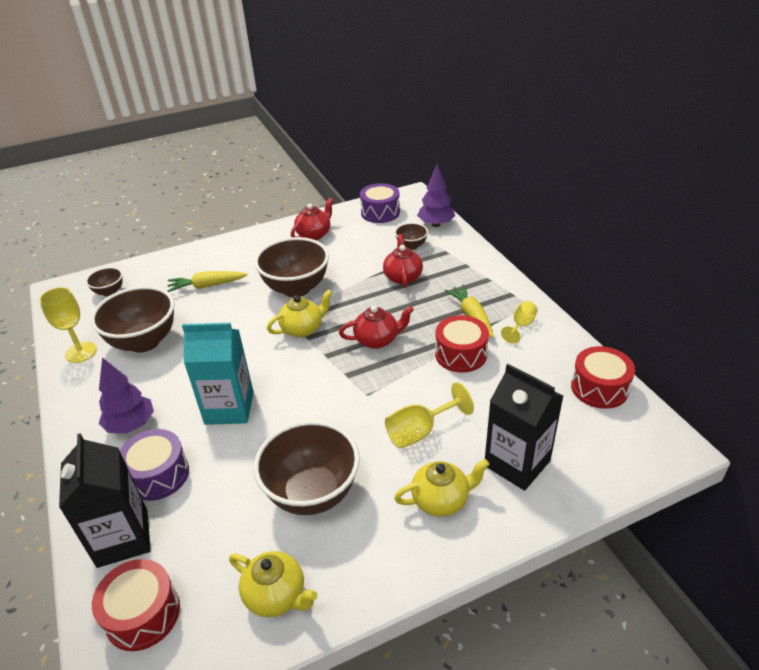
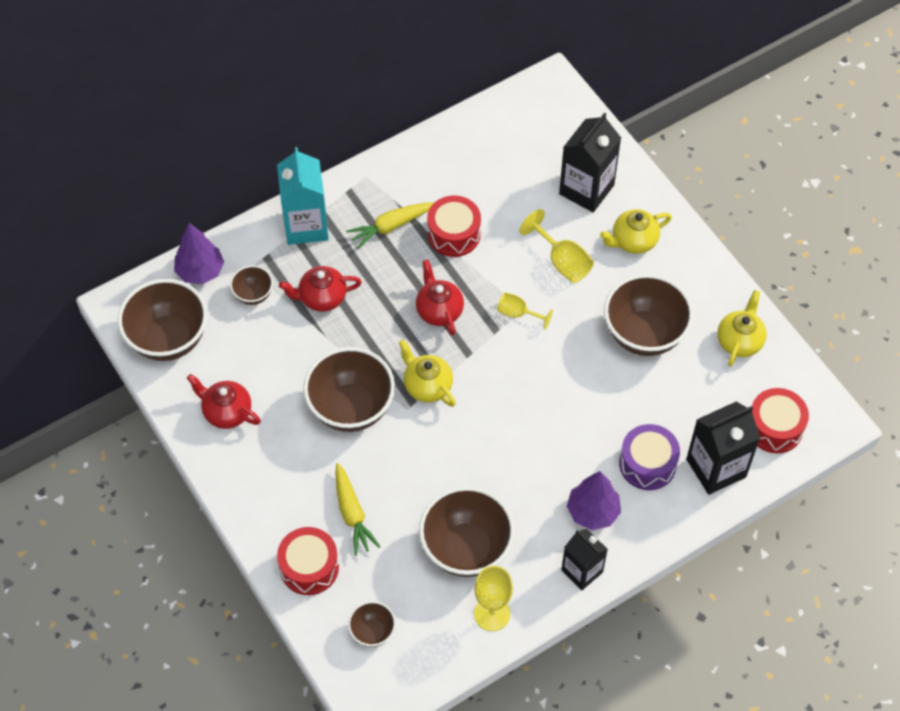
camera: 100 degrees left, 20 degrees up
(80, 411) = (582, 571): none -> black carton
(229, 408) = (556, 427): turquoise carton -> turquoise carton (306, 225)
(380, 212) = (168, 339): purple drum -> brown bowl
(441, 500) = (633, 241): yellow teapot -> yellow teapot turned 90 degrees counterclockwise
(521, 325) = (403, 183): yellow goblet -> yellow goblet (518, 313)
(599, 388) = (488, 126): red drum -> red drum (309, 567)

